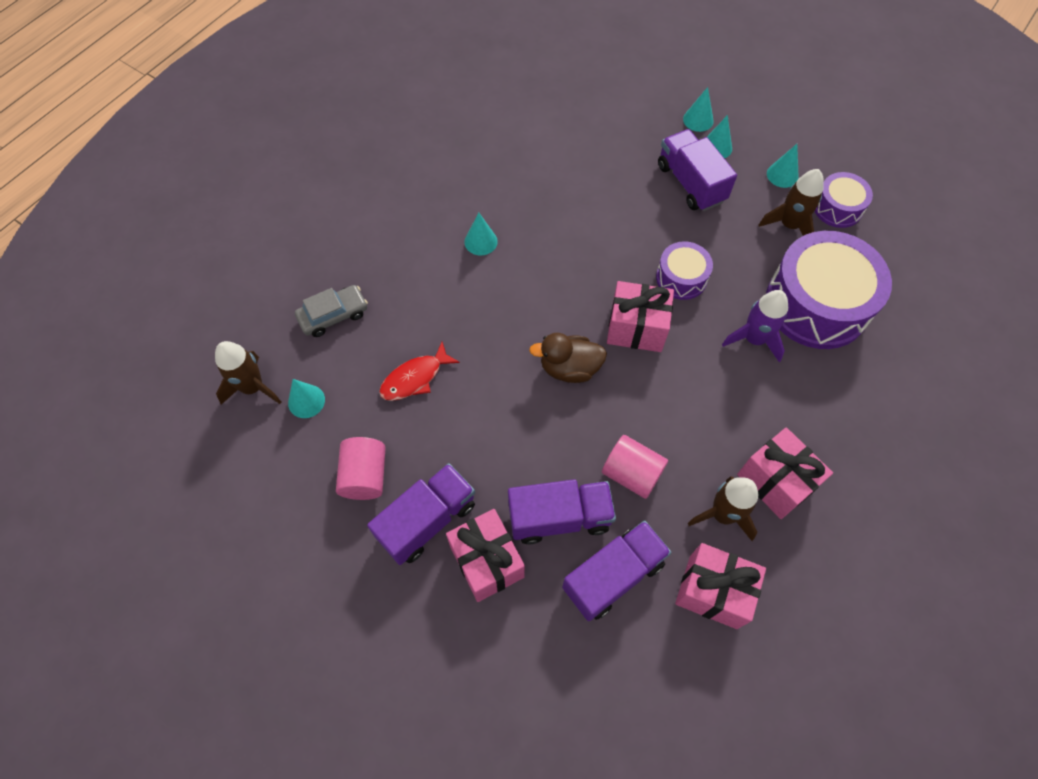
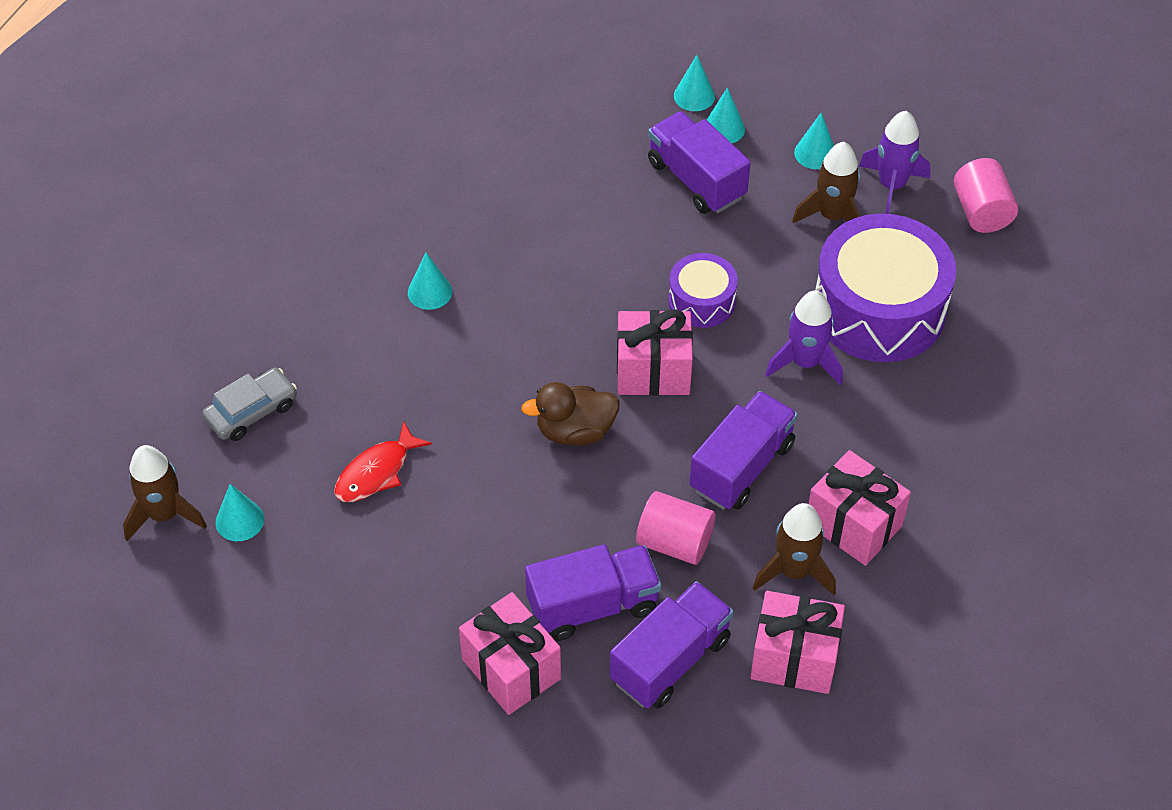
camera: 10 degrees left, 10 degrees down
(365, 476) = (336, 596): pink cylinder -> pink cylinder (981, 211)
(427, 520) = (427, 635): purple truck -> purple truck (741, 467)
(837, 208) = (891, 186): purple drum -> purple rocket

